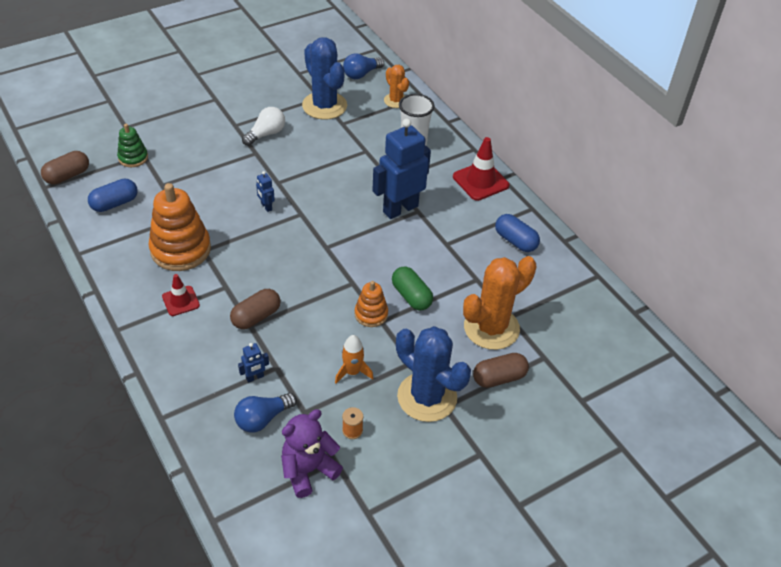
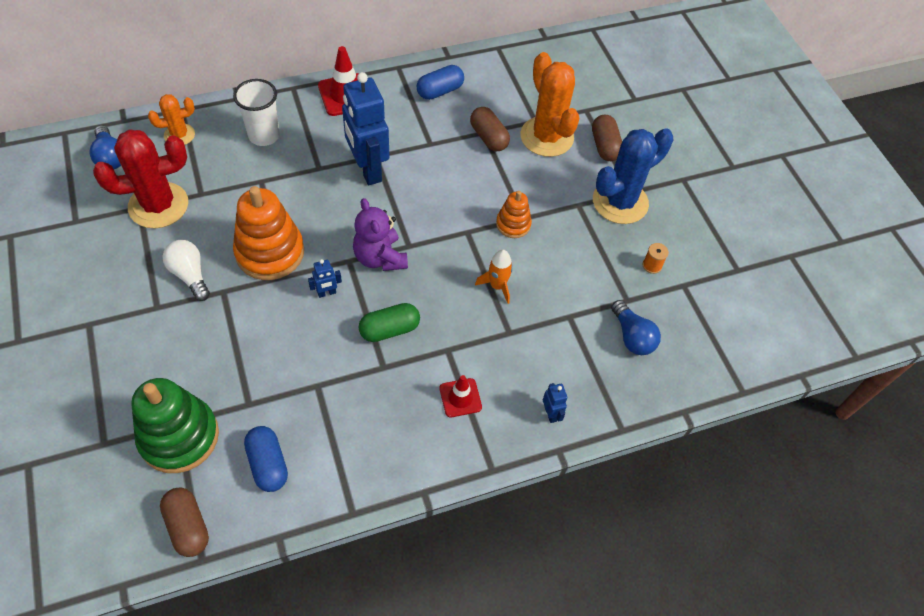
camera: 80 degrees left, 10 degrees up
(133, 158) = (179, 437): green stacking toy -> green stacking toy, size x1.87
(180, 249) = (376, 391): orange stacking toy -> orange stacking toy (270, 252)
(255, 377) = (580, 337): blue robot -> blue robot (551, 414)
(256, 317) = (498, 325): brown capsule -> brown capsule (488, 137)
(308, 470) = (692, 307): purple teddy bear -> purple teddy bear (380, 257)
(324, 106) = (158, 205): blue cactus -> red cactus
(352, 372) = (584, 253): orange rocket -> orange rocket (497, 286)
(411, 296) = (496, 187): green capsule -> green capsule (389, 329)

